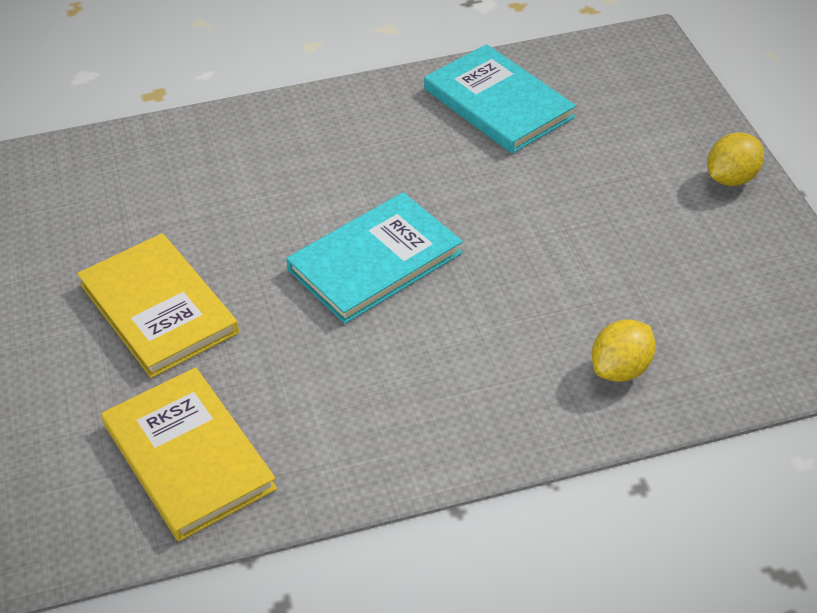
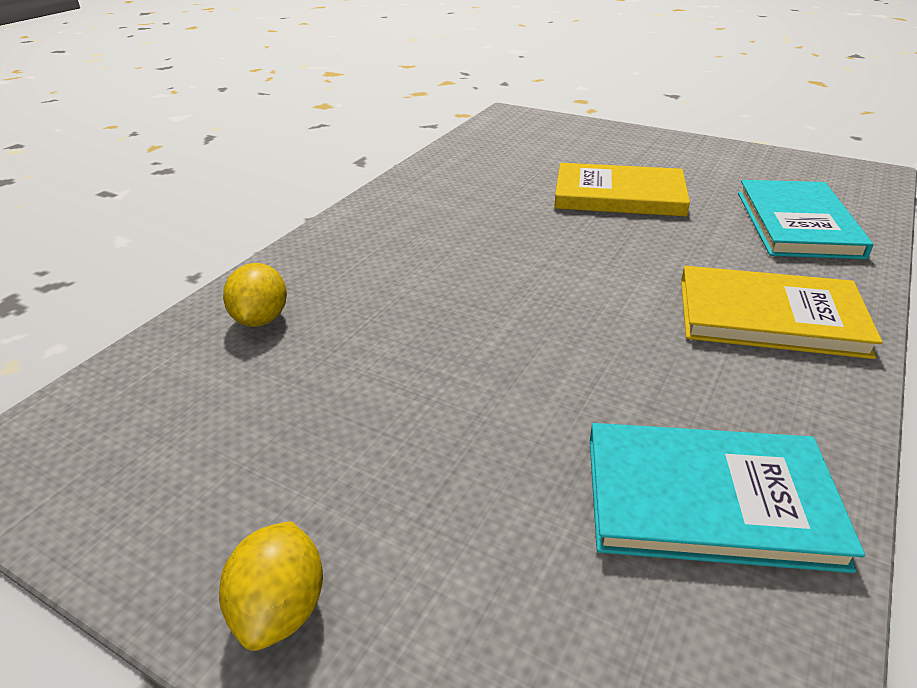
camera: 135 degrees right, 10 degrees down
(188, 456) = (483, 167): yellow book -> yellow book (769, 317)
(375, 261) = (546, 281): turquoise book -> turquoise book (797, 224)

